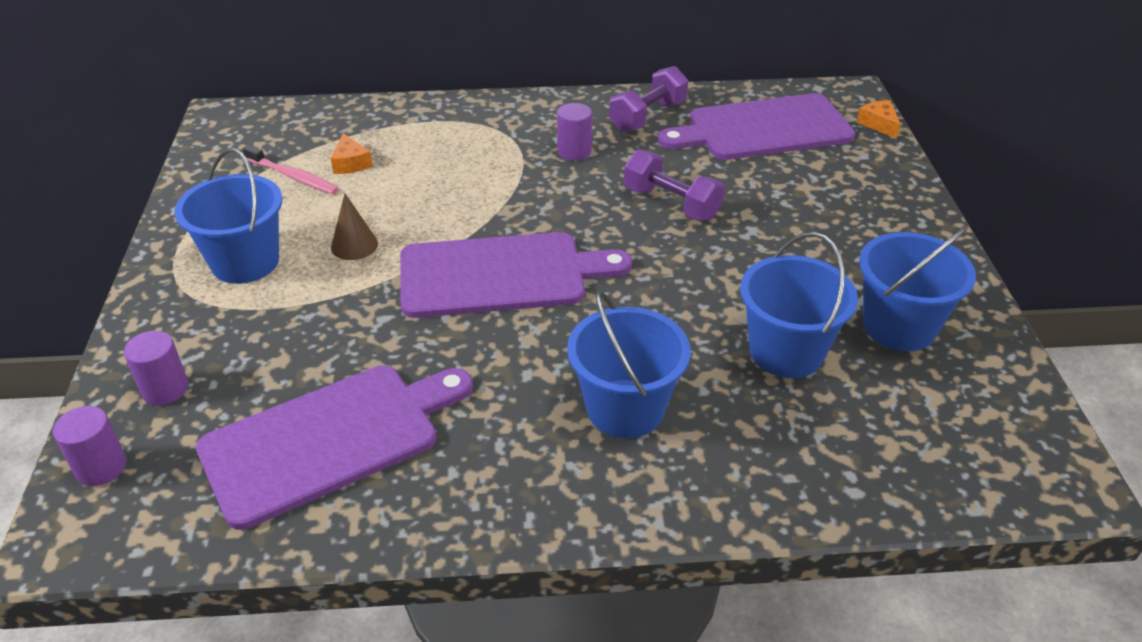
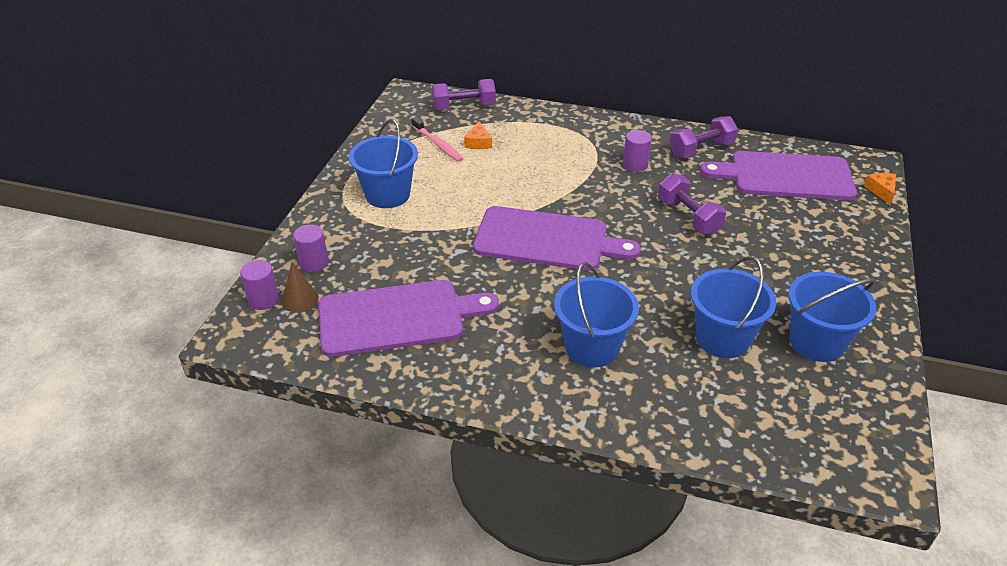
camera: 20 degrees right, 0 degrees up
(311, 119) = (464, 107): none -> purple dumbbell
(354, 245) = (459, 199): brown cone -> brown cone (300, 299)

